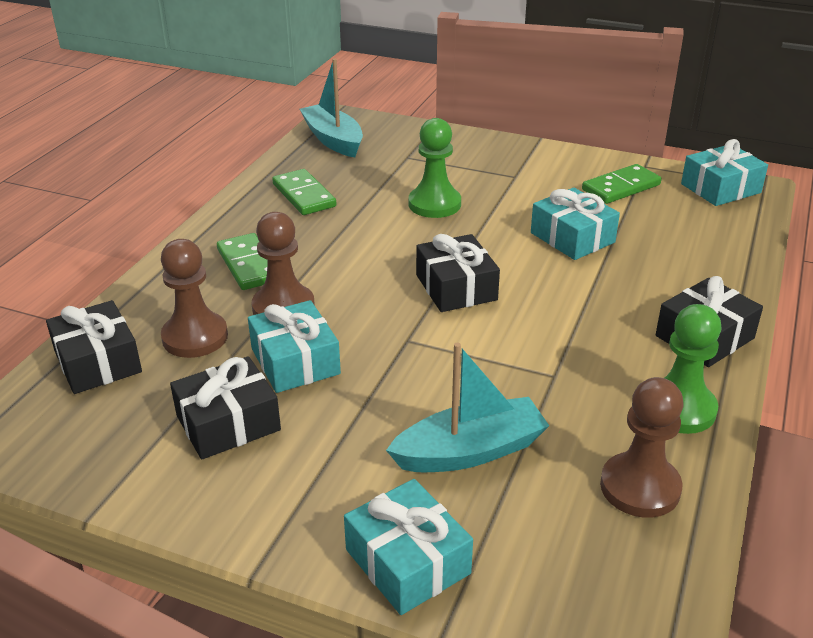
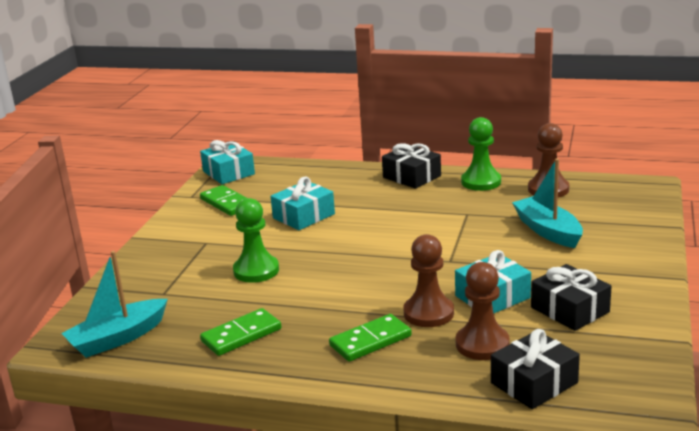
camera: 95 degrees left, 10 degrees down
(408, 561) = (639, 239): turquoise gift -> none
(456, 287) = (380, 250): black gift -> none

